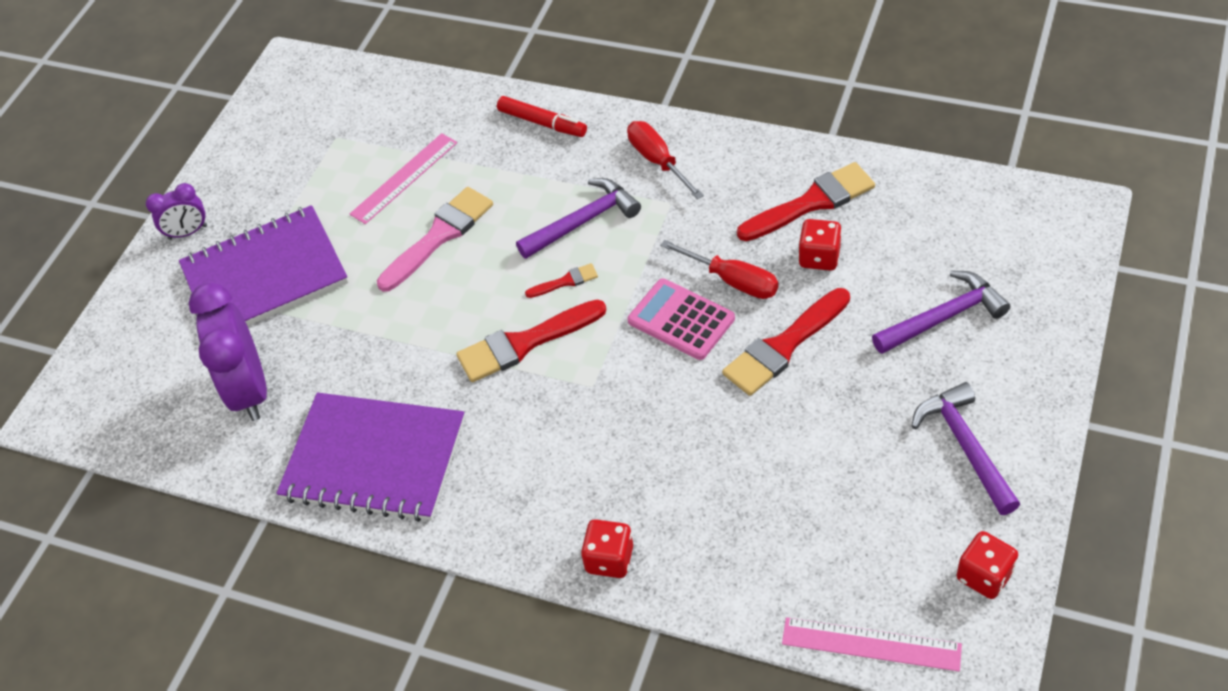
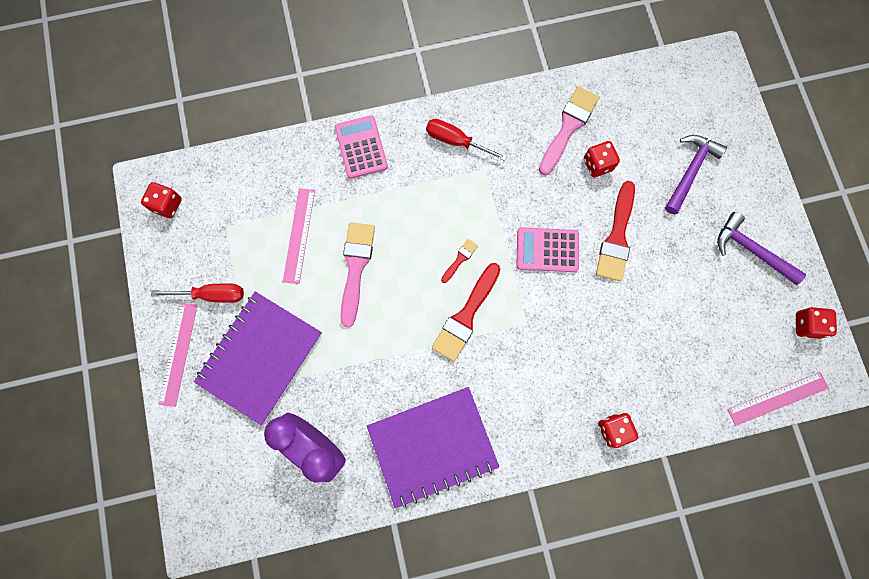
camera: 40 degrees left, 25 degrees up
(188, 232) = (178, 354): purple clock -> pink ruler
(295, 93) = (167, 205): none -> red dice
(542, 123) = (361, 147): red marker -> pink calculator
(583, 221) = (440, 209): purple hammer -> none
(732, 280) = (558, 207): red screwdriver -> red screwdriver (212, 295)
(811, 202) = (568, 127): red brush -> pink brush

